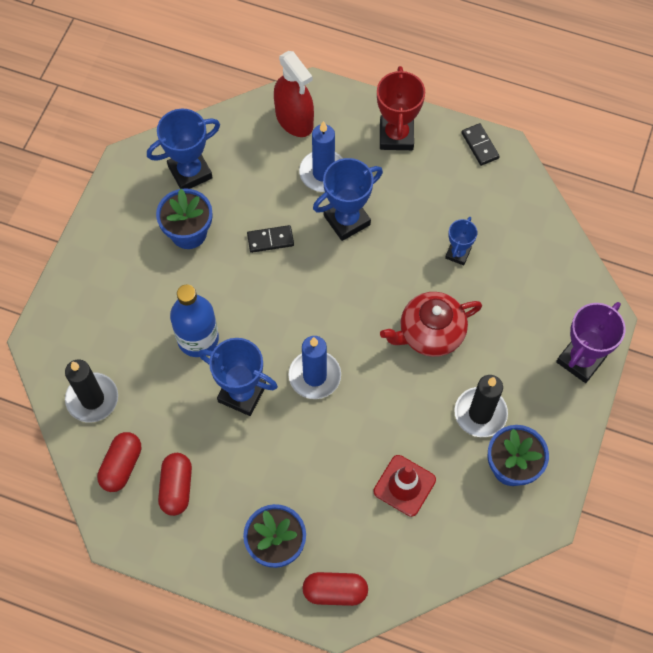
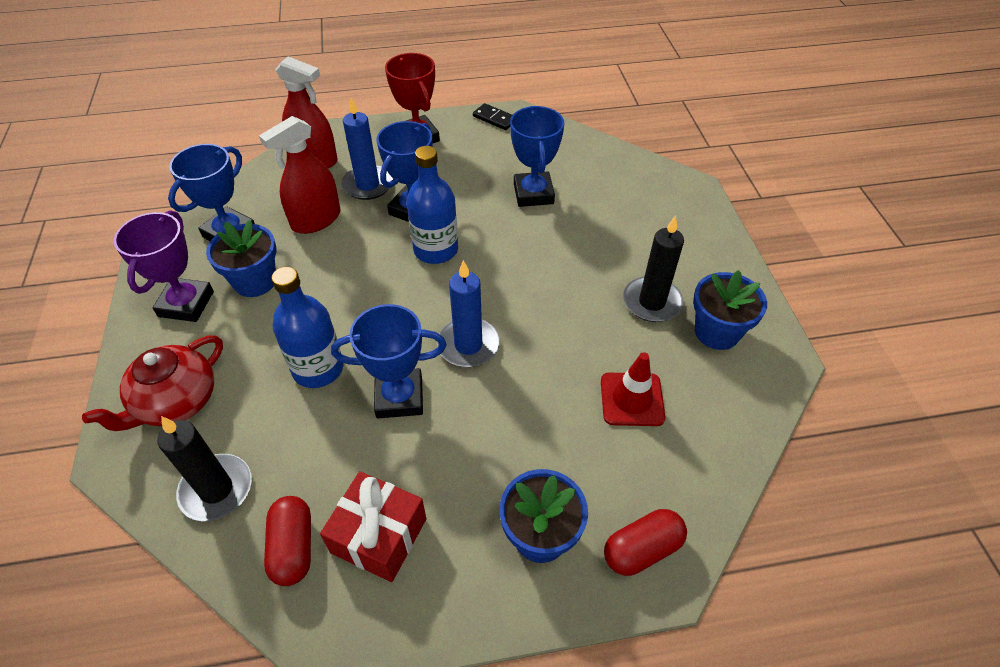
camera: 30 degrees left, 15 degrees down
(176, 488) = (379, 535): red capsule -> red gift
(263, 191) = (316, 220): none -> red spray bottle
(270, 240) = (347, 253): black domino -> none
(341, 273) = (436, 250): none -> blue bottle
(430, 333) = (555, 260): red teapot -> red teapot (176, 402)
(458, 253) = (533, 193): blue trophy -> blue trophy, size x1.73
(581, 360) = (700, 223): purple trophy -> purple trophy (186, 304)

